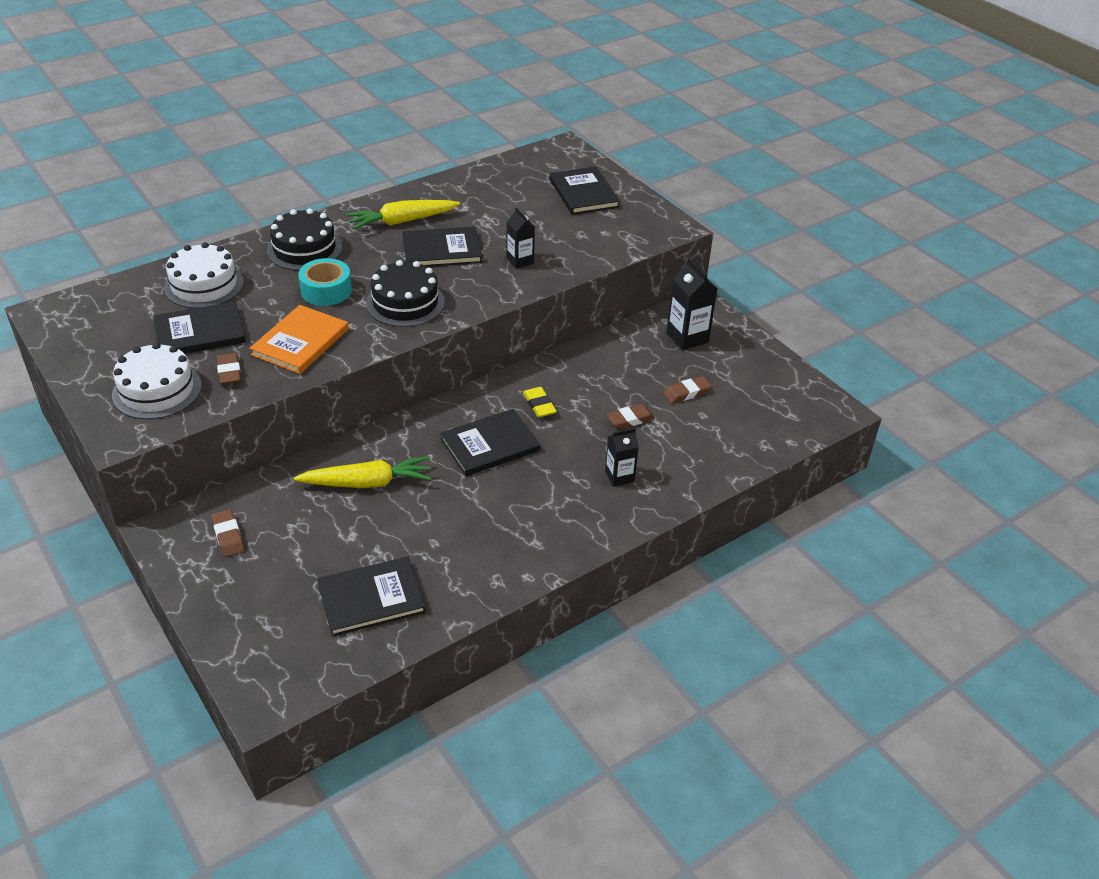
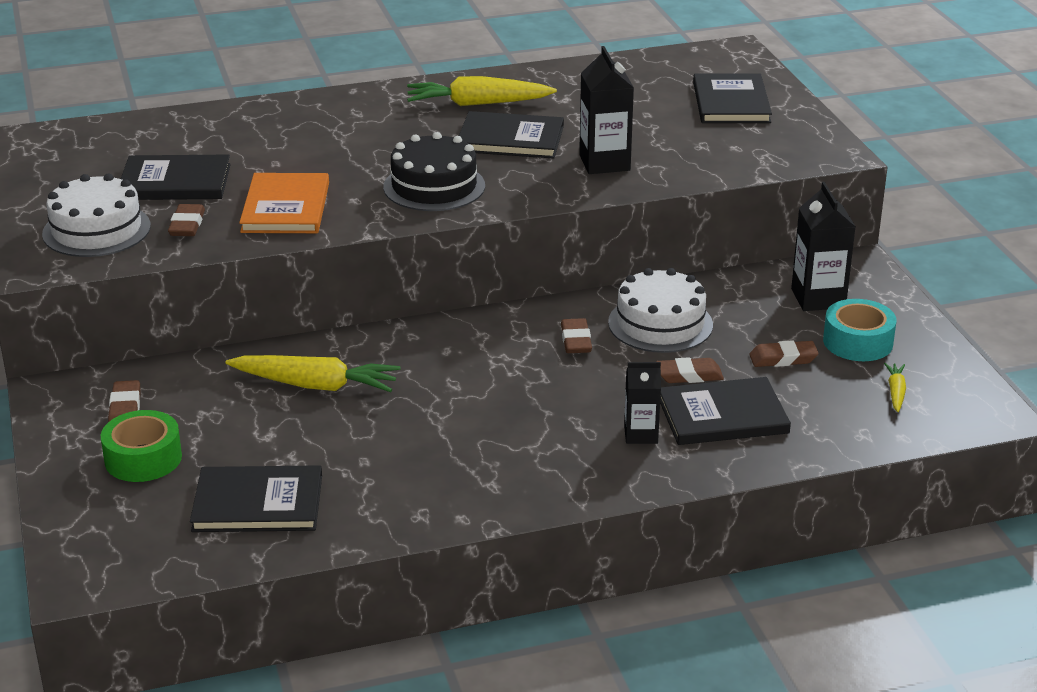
camera: 20 degrees right, 10 degrees down
(204, 285) = (205, 137): white cake -> white cake (660, 324)
(263, 578) = (143, 458): none -> green tape
(300, 342) = (285, 207): orange book -> orange book turned 45 degrees counterclockwise
(304, 249) = (342, 117): black cake -> none
(326, 290) = (345, 161): turquoise tape -> turquoise tape (858, 342)
(490, 445) = (489, 372): black book -> black book (722, 415)
(520, 261) = (604, 163): black carton -> black carton, size x1.56
(539, 405) = (576, 340): yellow eraser -> brown eraser
(770, 406) = (896, 392): none -> yellow carrot

